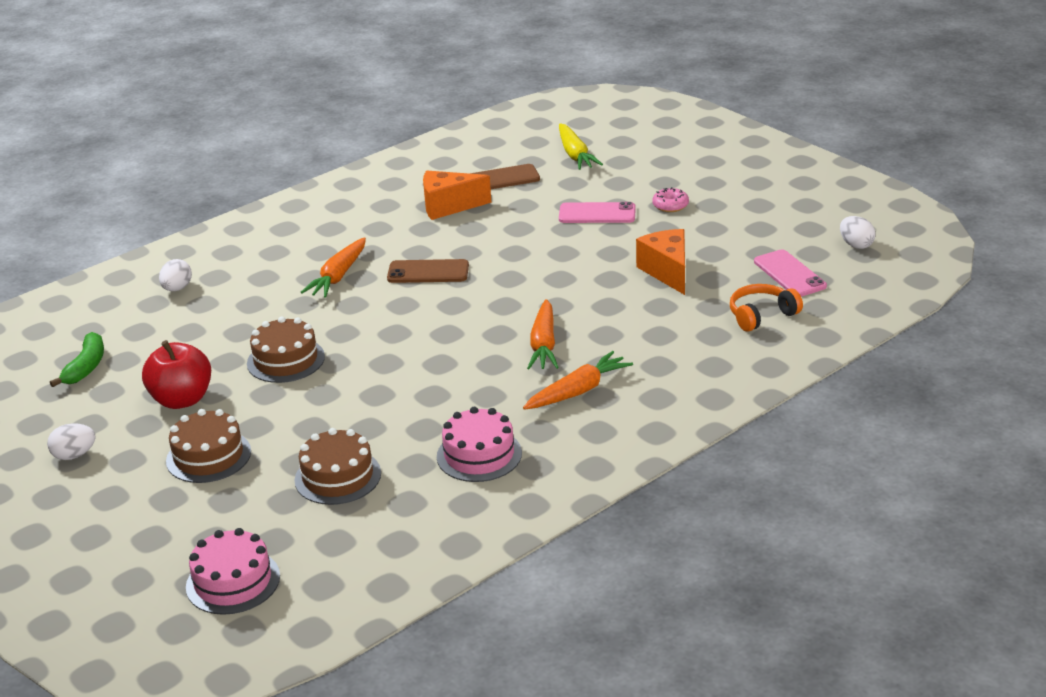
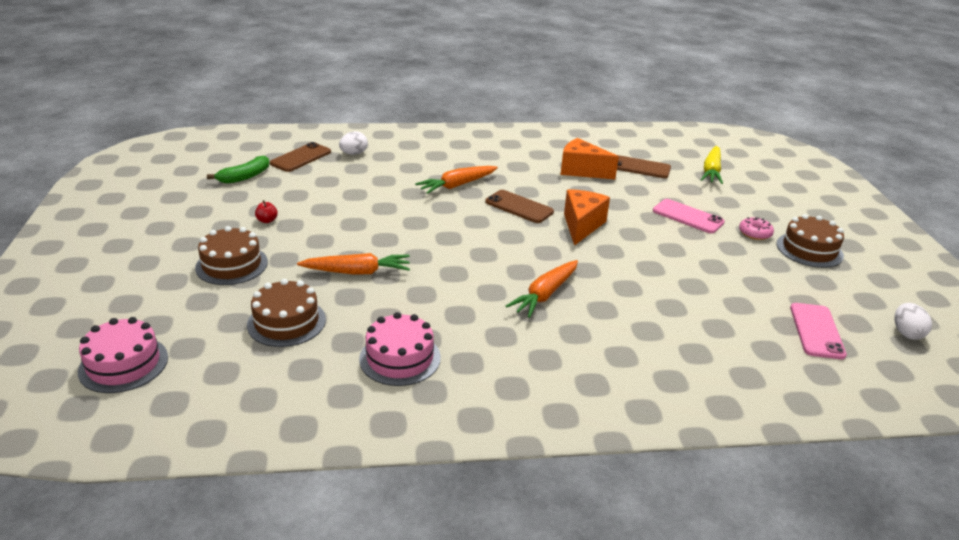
camera: 30 degrees right, 0 degrees up
(74, 455) = (165, 226): white egg -> none
(121, 319) = (301, 158): none -> brown phone
(182, 399) = (267, 220): red apple -> red apple, size x0.41
(286, 360) = (358, 224): brown cake -> brown cake (809, 250)
(578, 391) = (532, 345): orange carrot -> orange carrot (357, 272)
(667, 272) = (704, 282): orange cheese -> orange cheese (582, 225)
(761, 315) = (757, 355): orange headphones -> none

